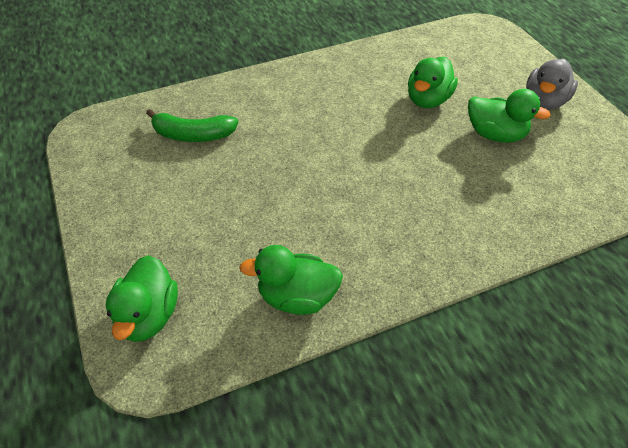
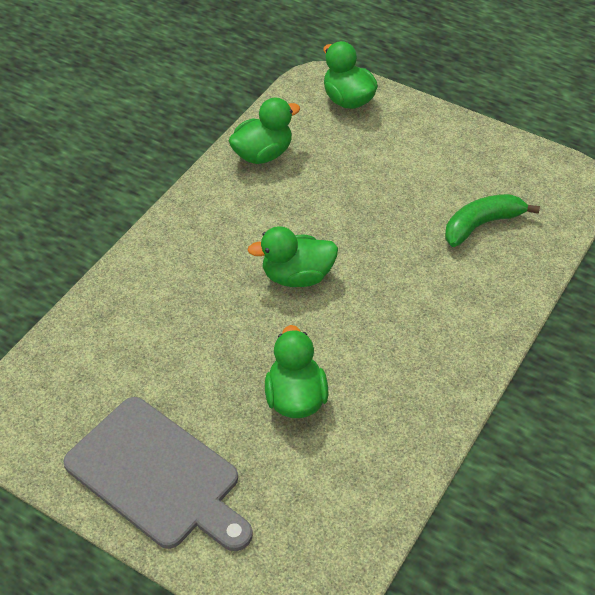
camera: 145 degrees right, 0 degrees up
(495, 135) = (193, 387): green duck -> green duck (297, 276)
(544, 102) = (157, 475): grey duck -> grey cutting board

